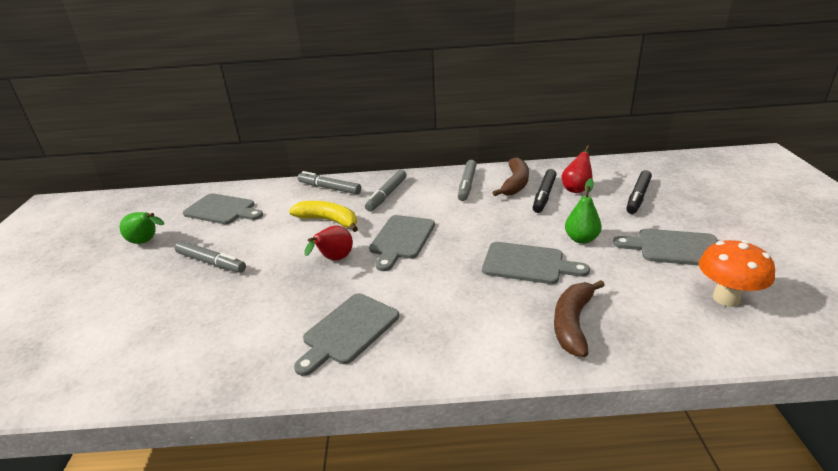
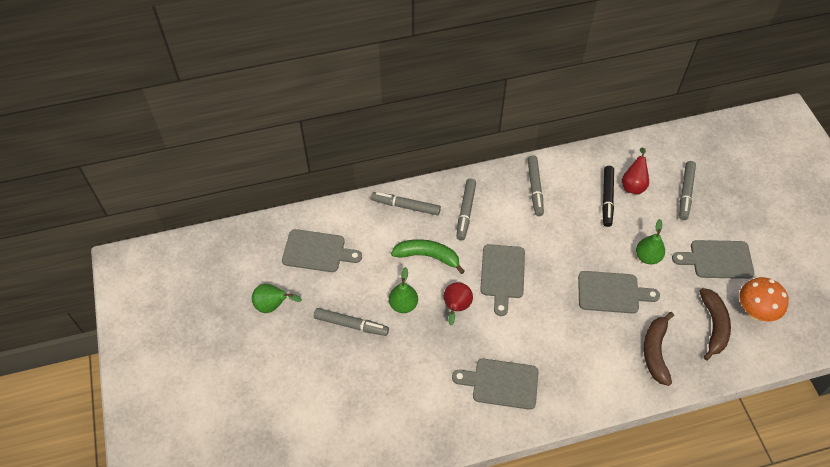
camera: 15 degrees left, 25 degrees up
(278, 252) = (403, 305): none -> green pear
(329, 221) = (428, 256): yellow banana -> green banana
(348, 331) = (501, 383): grey cutting board -> grey cutting board turned 75 degrees clockwise
(515, 184) = (578, 182): brown banana -> brown banana (713, 326)
(638, 197) = (685, 193): black marker -> grey marker

